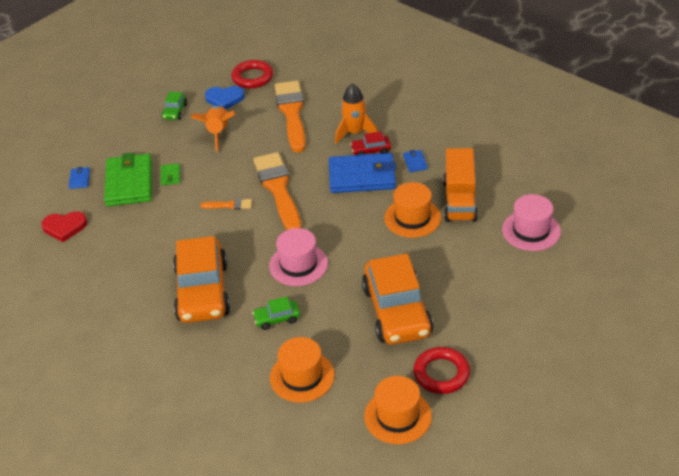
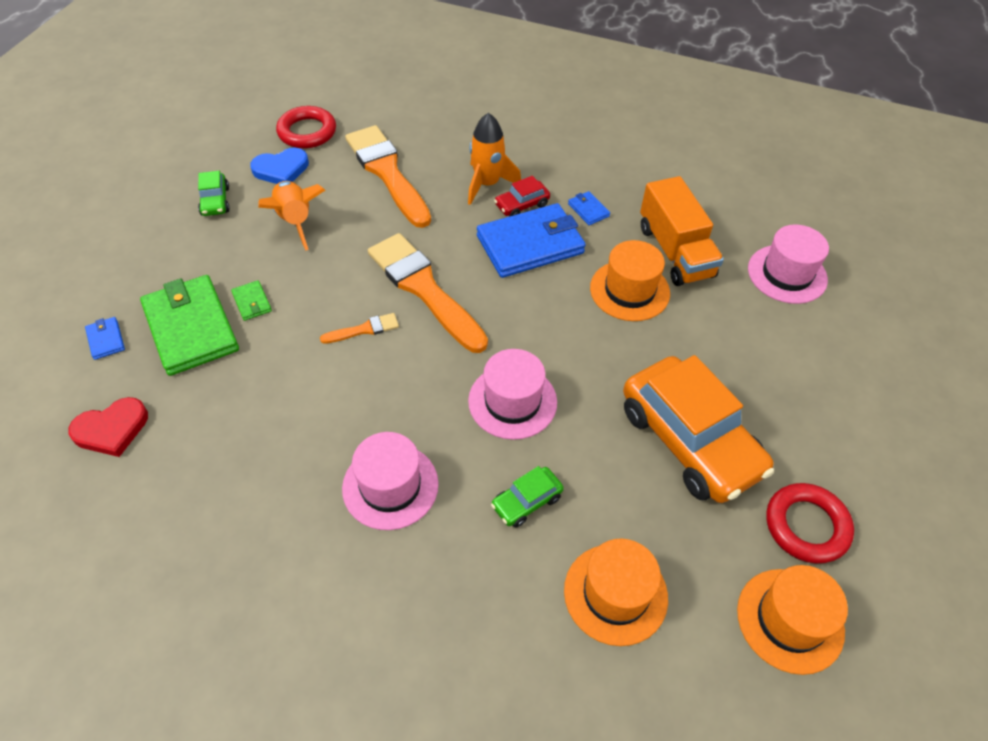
camera: 25 degrees left, 10 degrees up
(203, 292) = (390, 486): orange car -> pink hat

